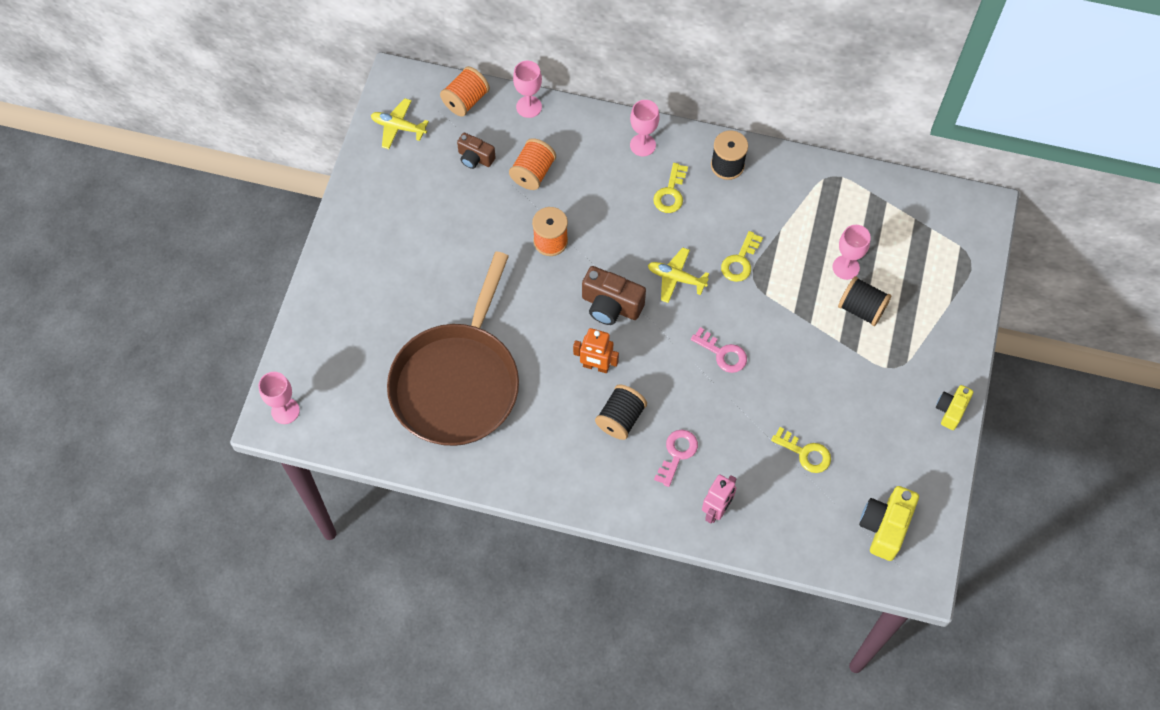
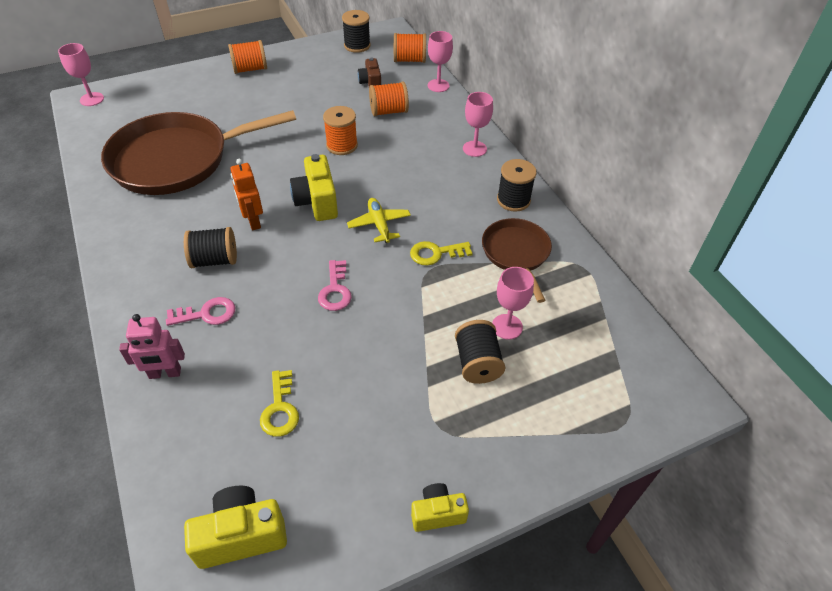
camera: 50 degrees right, 15 degrees down
(356, 245) = (250, 69): none -> orange spool
(398, 127) = (357, 45): yellow plane -> black spool
(611, 306) = (317, 202): brown camera -> yellow camera
(670, 193) = (452, 183): yellow key -> none
(784, 208) = (516, 253): none -> brown pan

